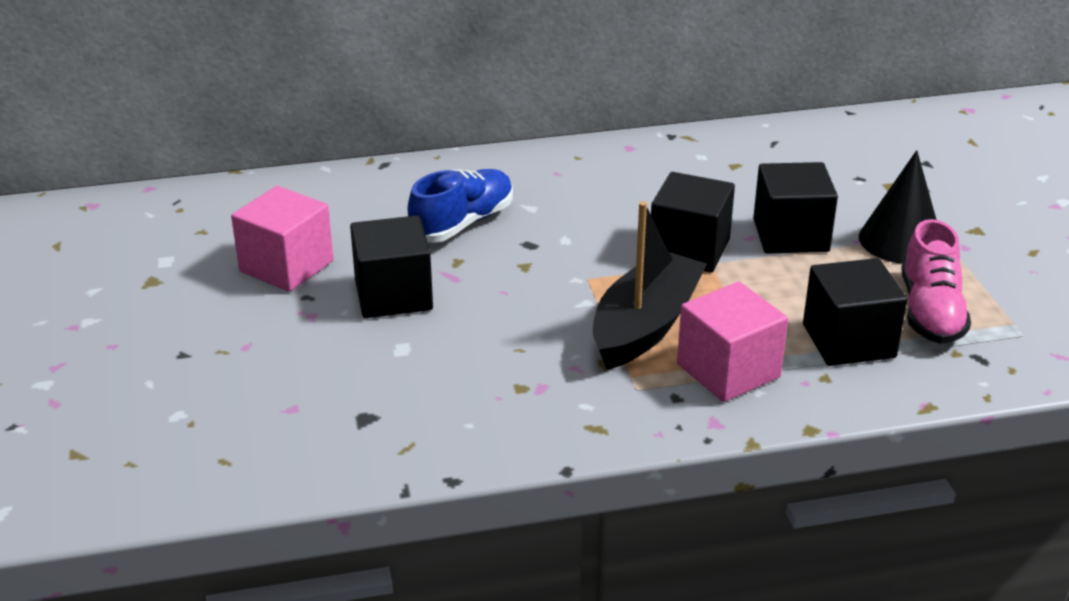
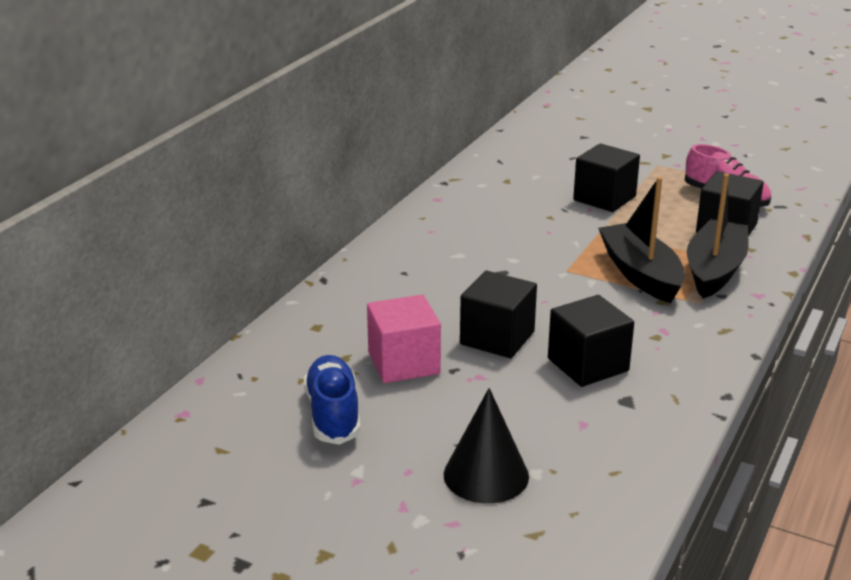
camera: 50 degrees left, 5 degrees down
(462, 223) = (444, 282): blue shoe -> blue shoe (333, 414)
(689, 249) = (579, 230): black cube -> black cube (588, 365)
(728, 371) = (714, 270): pink cube -> black boat
(900, 240) = (650, 175): black cone -> black cone (486, 475)

